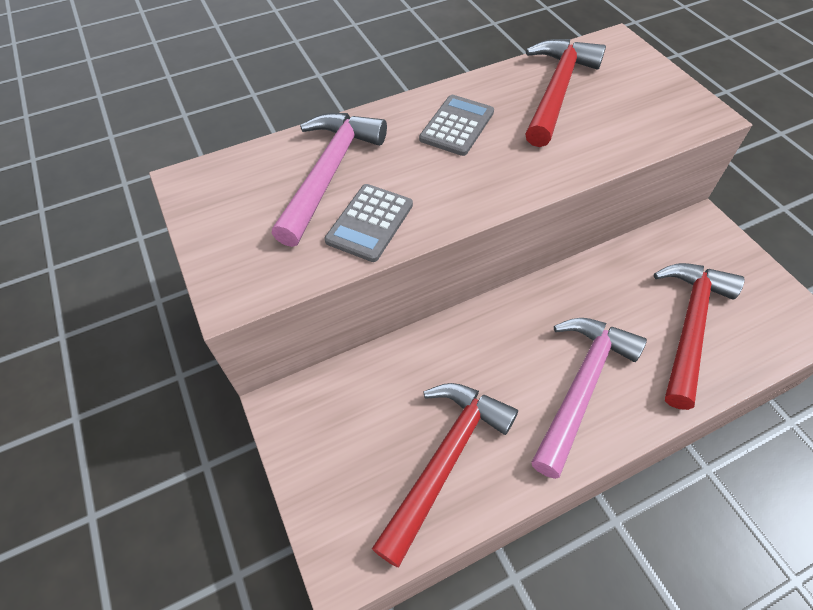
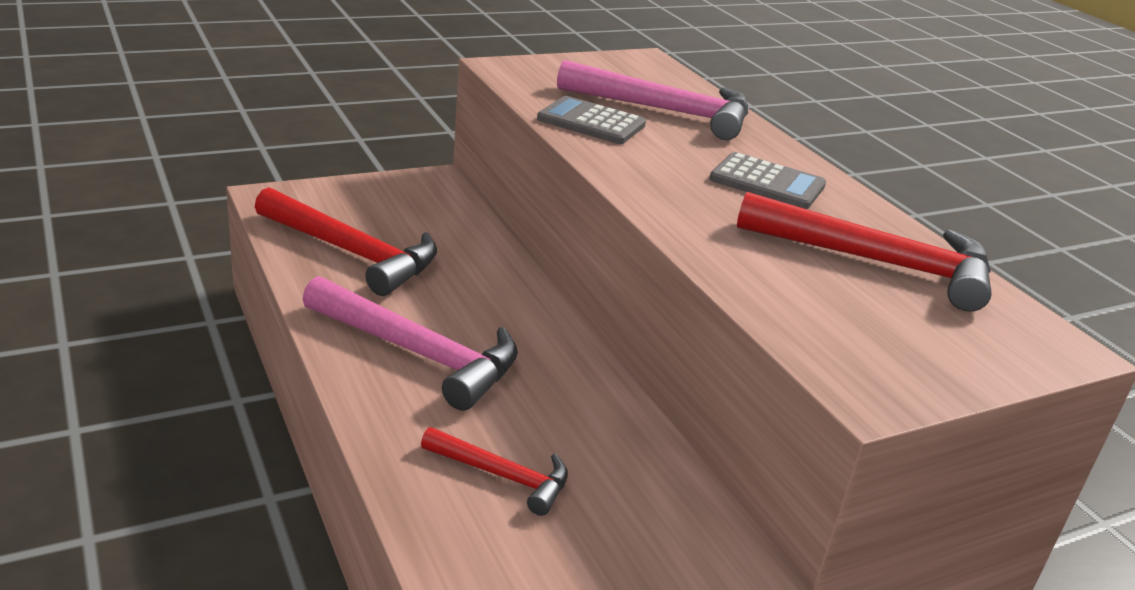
camera: 85 degrees right, 25 degrees down
(689, 326) = (503, 476): red hammer -> red hammer, size x0.56

